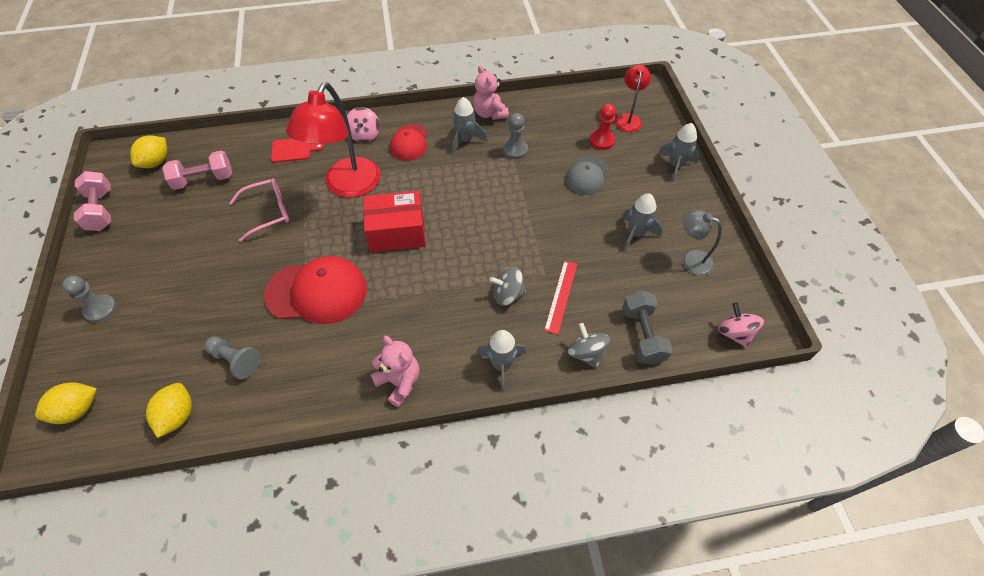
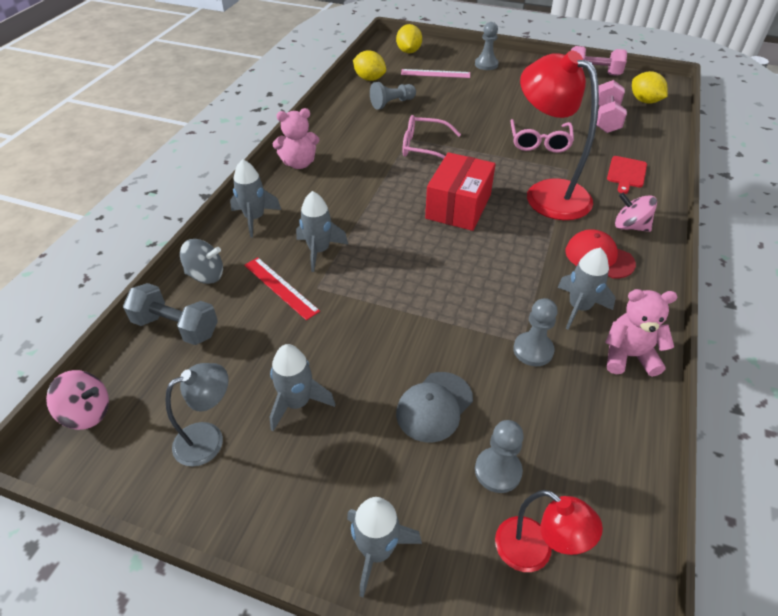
camera: 120 degrees right, 10 degrees down
(141, 350) = (435, 73): none -> pink ruler
(317, 292) = (424, 147): red cap -> pink glasses
(508, 294) = (319, 251): grey spinning top -> grey rocket
(587, 176) = (434, 406): grey cap -> grey cap turned 105 degrees counterclockwise
(601, 140) = (498, 471): red pawn -> grey pawn

